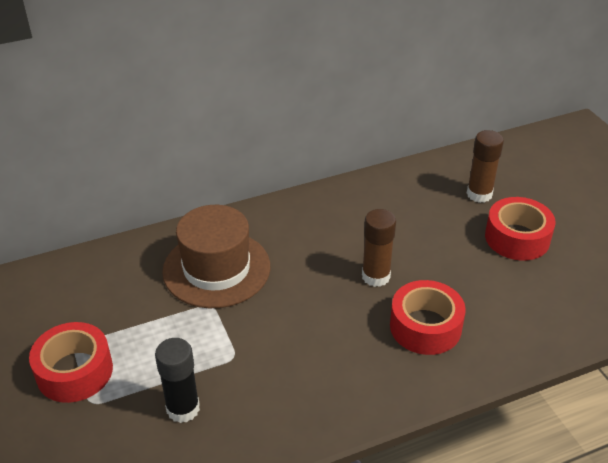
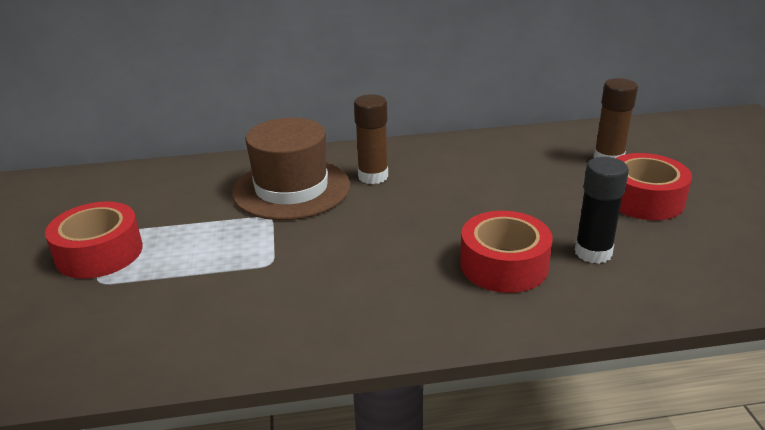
camera: 15 degrees right, 10 degrees down
(183, 409) = (189, 301): black glue stick -> black glue stick (593, 252)
(376, 276) = (462, 214): brown glue stick -> brown glue stick (373, 176)

